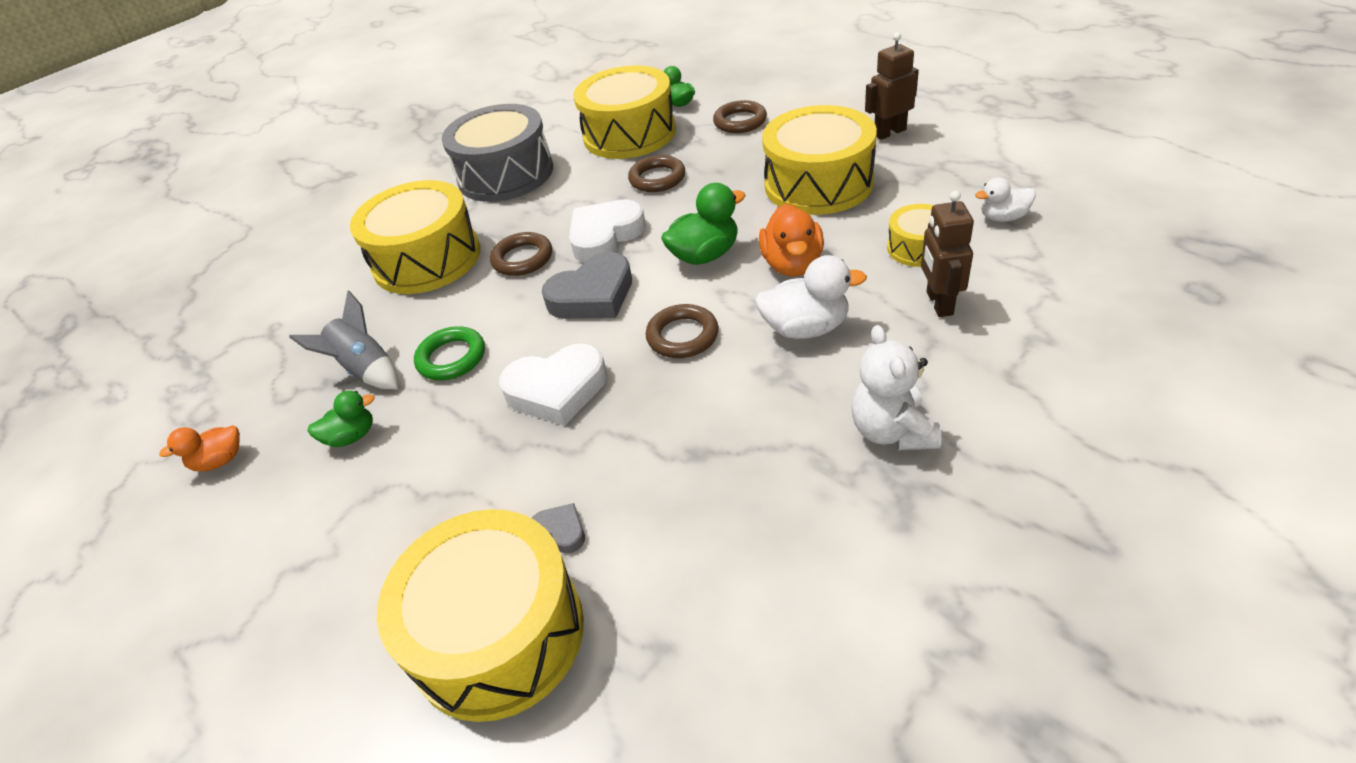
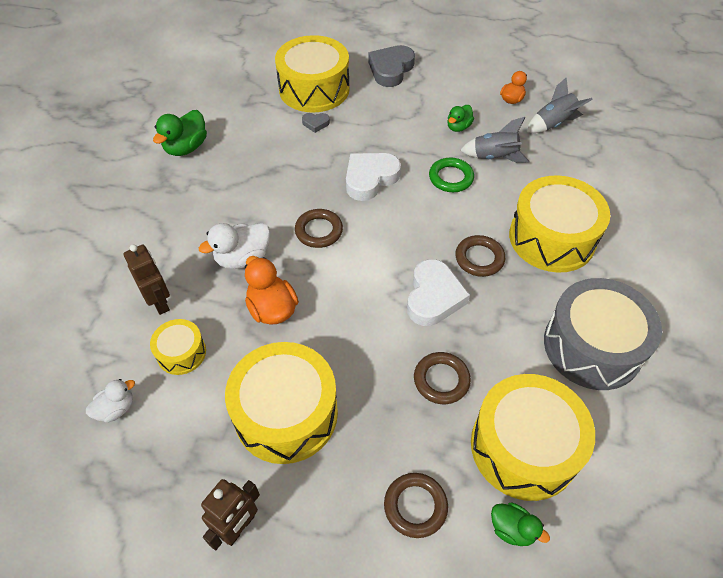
camera: 145 degrees right, 10 degrees up
(231, 396) = (553, 124): none -> grey rocket
(593, 295) = (399, 243): grey heart -> grey heart (391, 69)
(705, 255) = (342, 300): green duck -> green duck (186, 147)
(892, 431) = (175, 209): white teddy bear -> none

